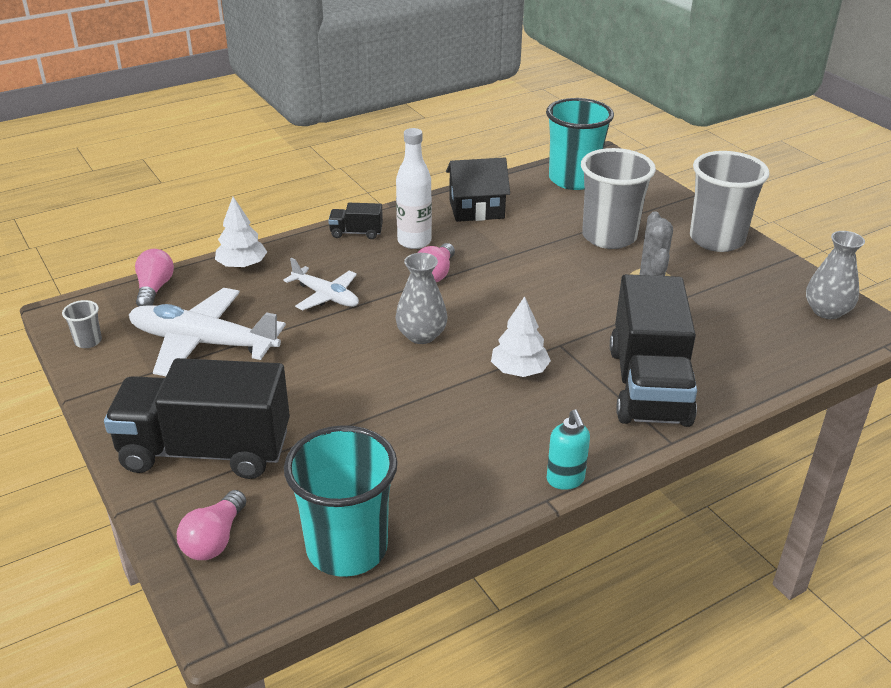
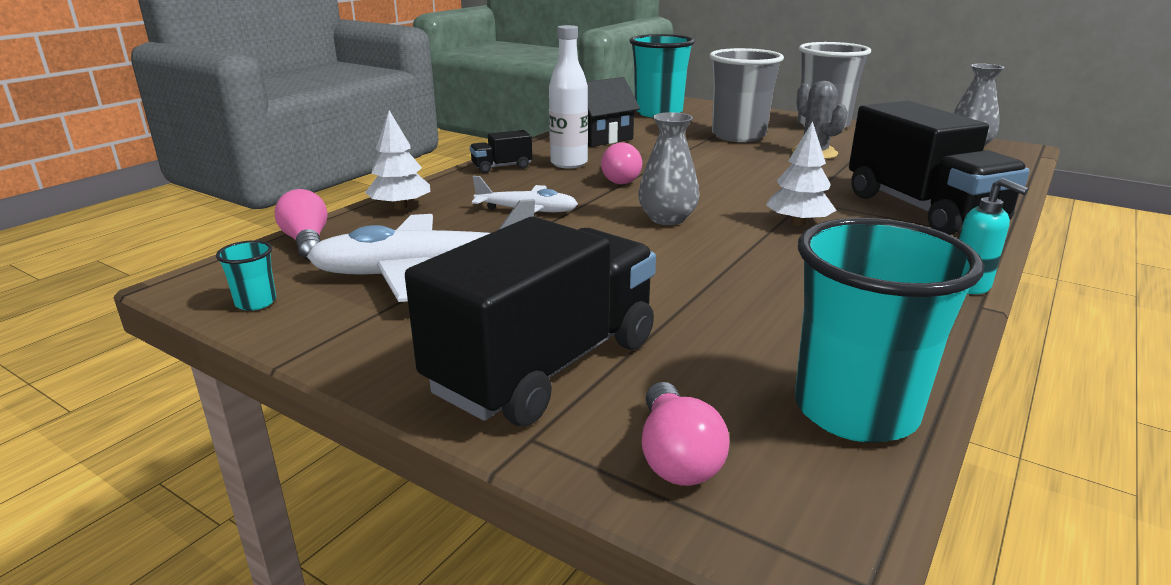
camera: 25 degrees left, 10 degrees down
(88, 341) = (256, 302): grey cup -> turquoise cup
(206, 451) = (545, 366): black truck -> black truck turned 150 degrees clockwise

